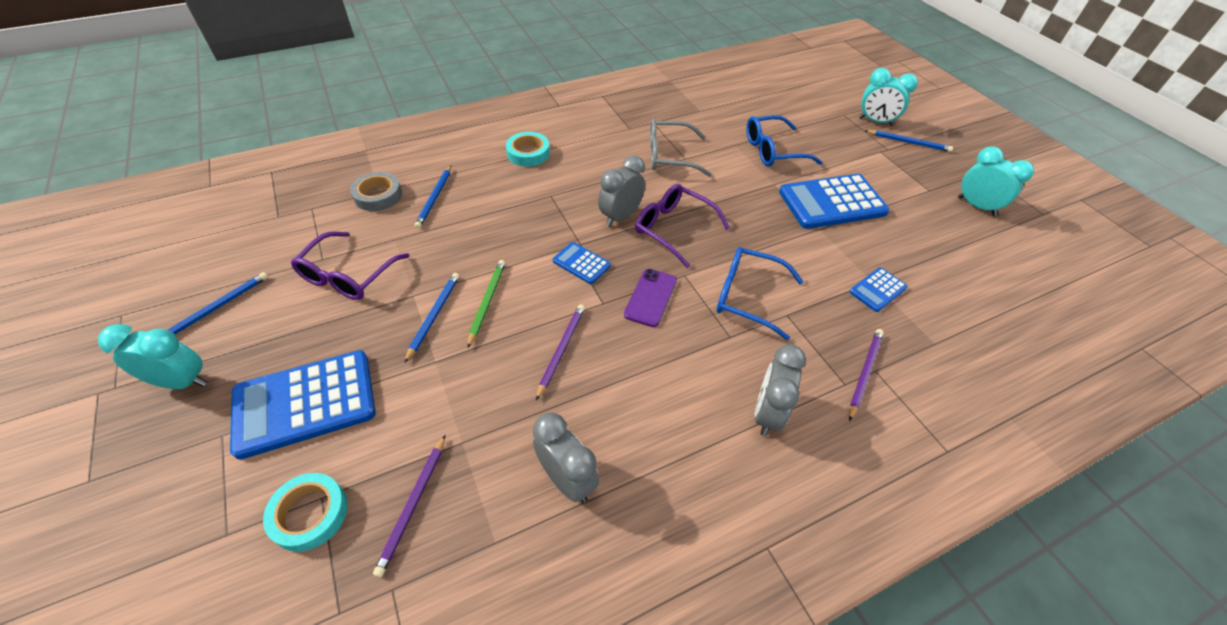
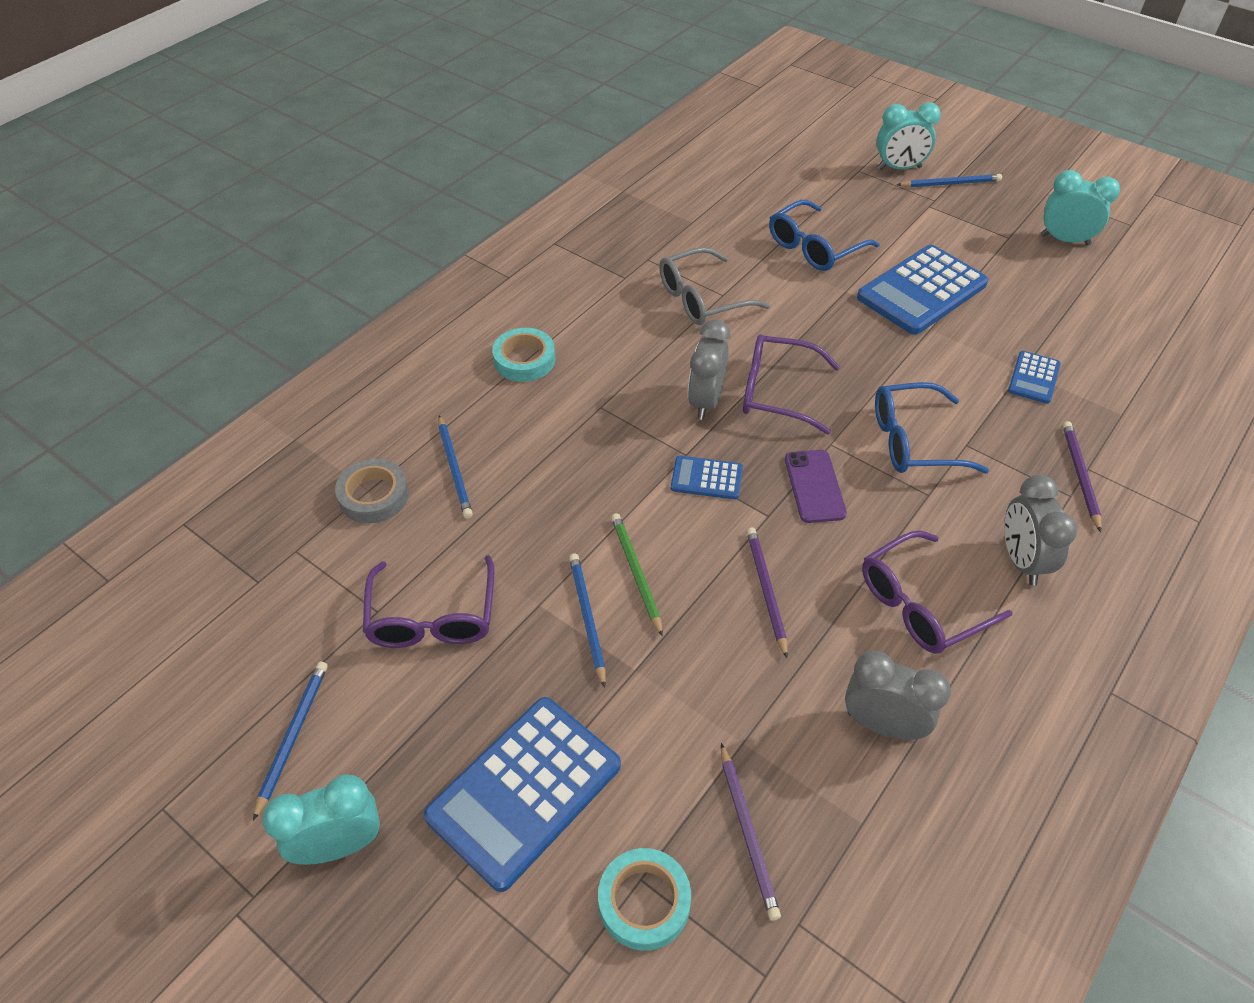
camera: 25 degrees left, 0 degrees up
(665, 409) = (922, 604): none -> purple glasses

